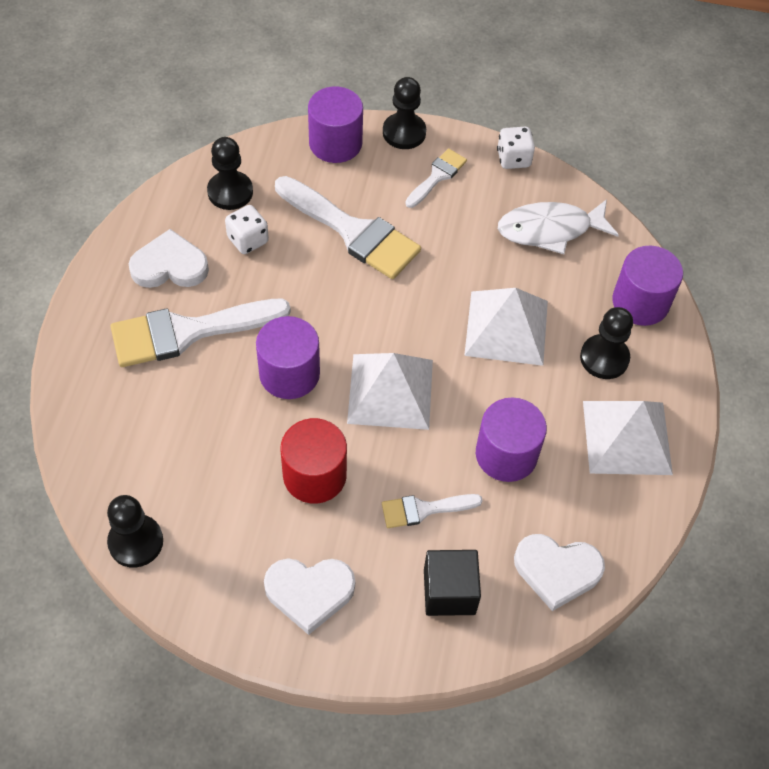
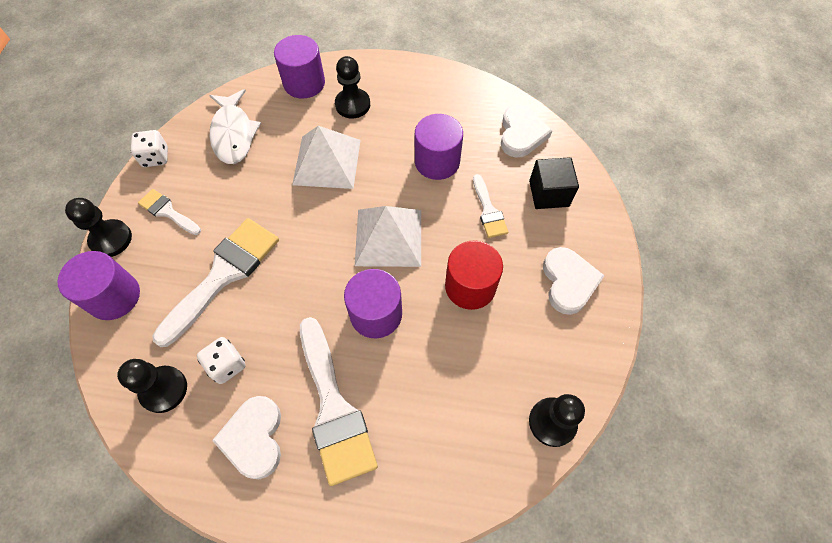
camera: 90 degrees left, 5 degrees up
(627, 437) = (416, 94): white pyramid -> none

